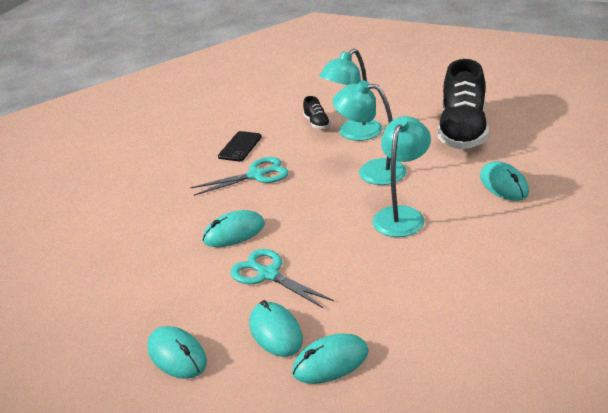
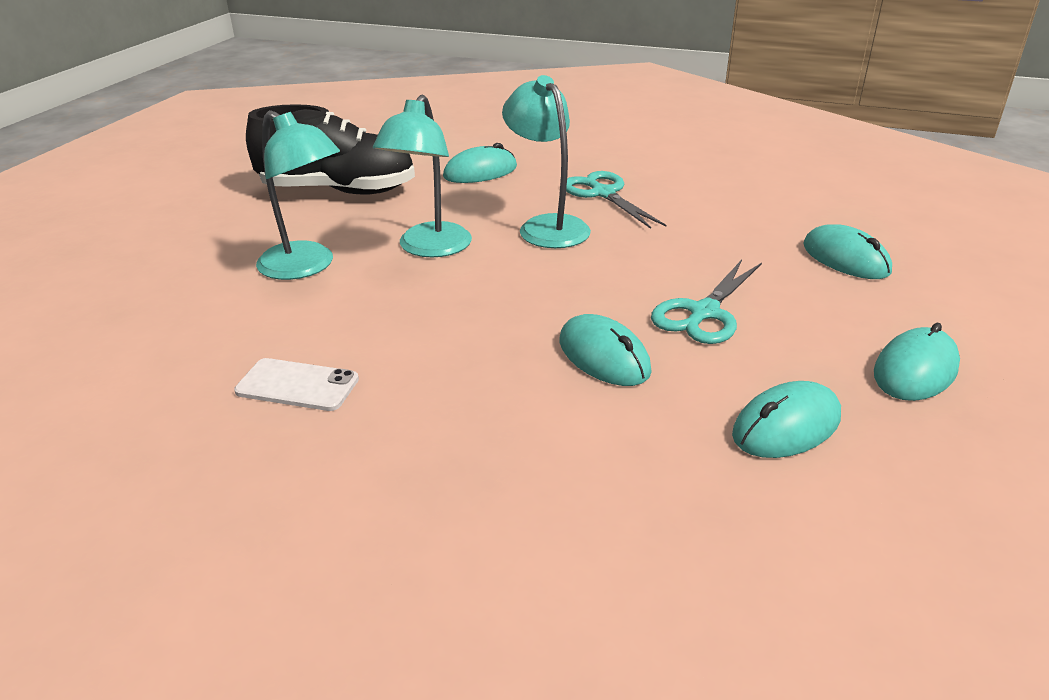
camera: 100 degrees left, 0 degrees up
(240, 147) = (297, 385): black phone -> white phone
(256, 175) = (419, 353): turquoise scissors -> turquoise scissors (603, 193)
(275, 332) = (818, 296): turquoise mouse -> turquoise mouse (786, 426)
(317, 123) = (245, 303): black shoe -> none
(402, 215) = (547, 226): turquoise lamp -> turquoise lamp turned 45 degrees clockwise

